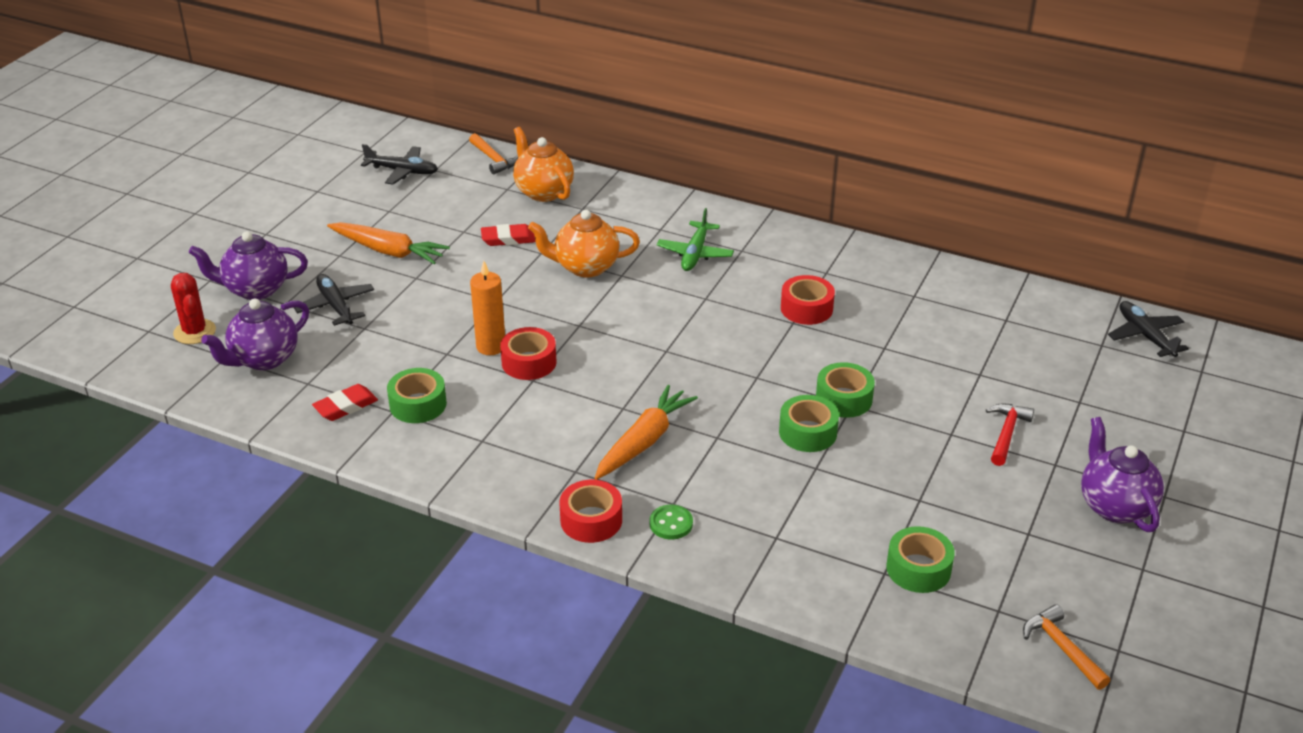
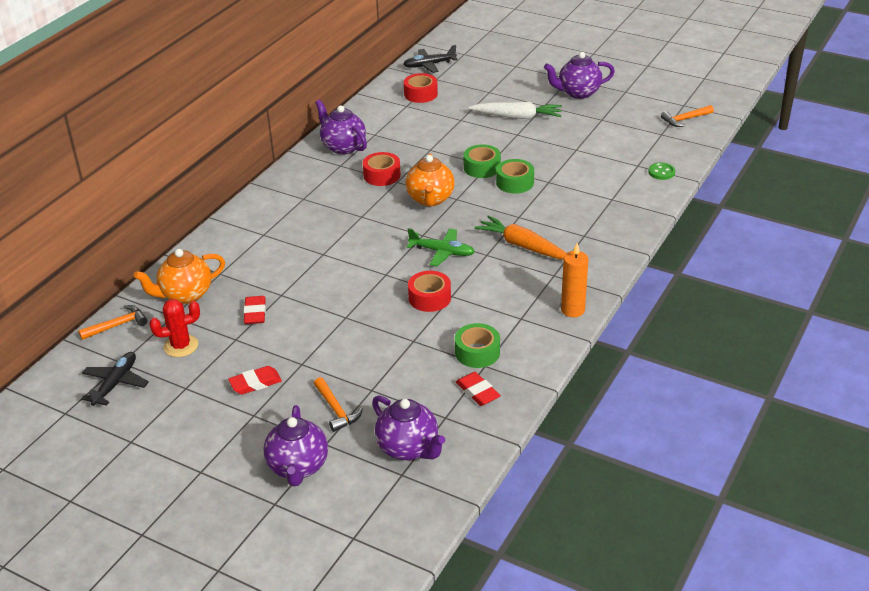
camera: 85 degrees left, 0 degrees up
(194, 332) = (360, 502): red cactus -> red cactus (181, 346)
(336, 306) = (336, 410): black plane -> orange hammer
(389, 251) = (255, 383): orange carrot -> red eraser
(491, 346) = (407, 317): orange candle -> orange candle (572, 310)
(585, 267) = (308, 271): orange teapot -> orange teapot (430, 199)
(591, 520) = (602, 268): red tape -> red tape (420, 94)
(671, 524) = (603, 237): green button -> green button (661, 172)
(695, 253) = (302, 219): green plane -> green plane (441, 252)
(873, 271) = (343, 147): none -> purple teapot
(918, 569) = (633, 154): green tape -> none
(1006, 434) = (517, 117): red hammer -> white carrot

